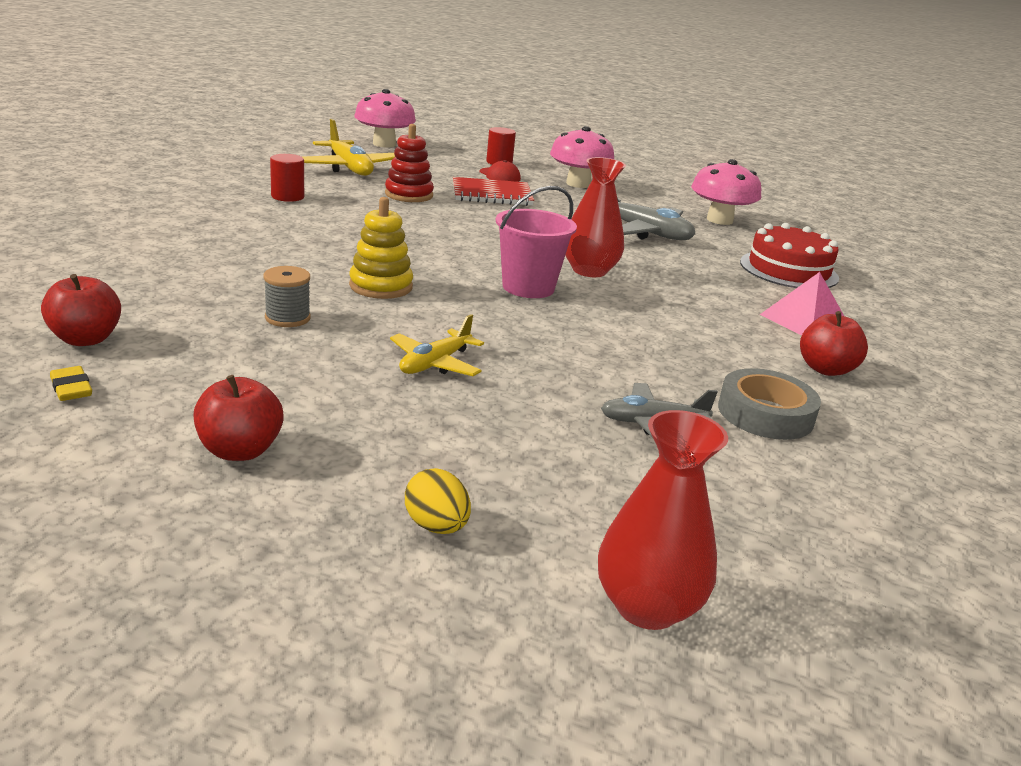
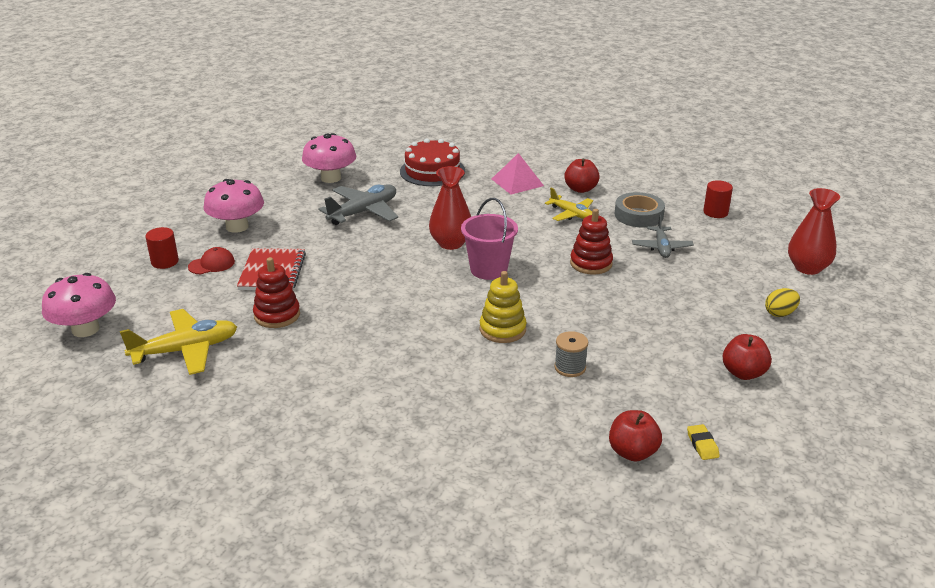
camera: 80 degrees left, 5 degrees up
(71, 388) = (702, 445): yellow eraser -> yellow eraser turned 75 degrees counterclockwise
(287, 197) = (288, 384): red cylinder -> red cylinder (715, 212)
(435, 363) = (618, 310): yellow plane -> yellow plane (571, 214)
(570, 355) = (591, 263): none -> red stacking toy

